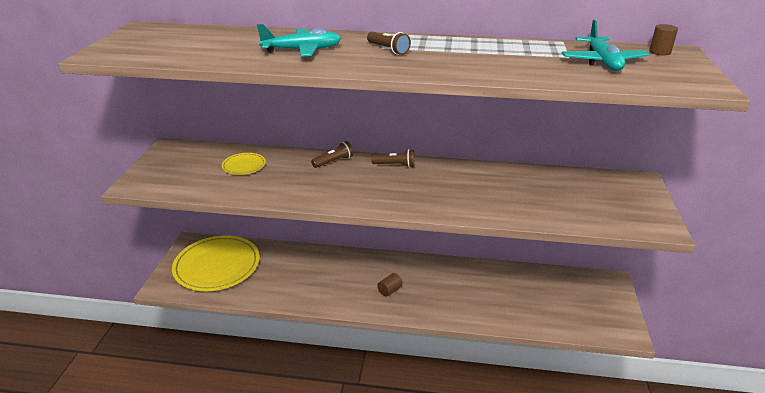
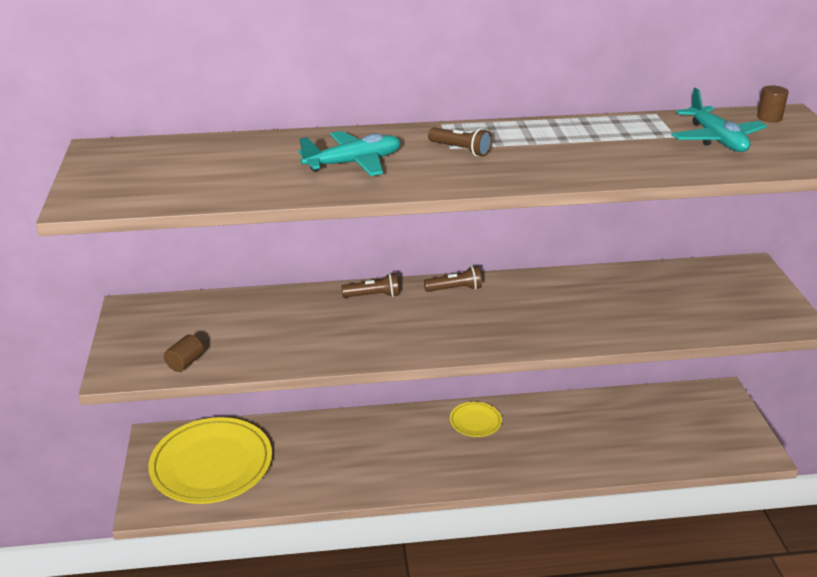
camera: 15 degrees left, 0 degrees up
(244, 166) = (255, 320): yellow plate -> yellow plate (475, 421)
(334, 161) = (373, 295): brown flashlight -> brown flashlight turned 45 degrees clockwise
(390, 290) = (461, 454): brown cylinder -> brown cylinder (185, 363)

